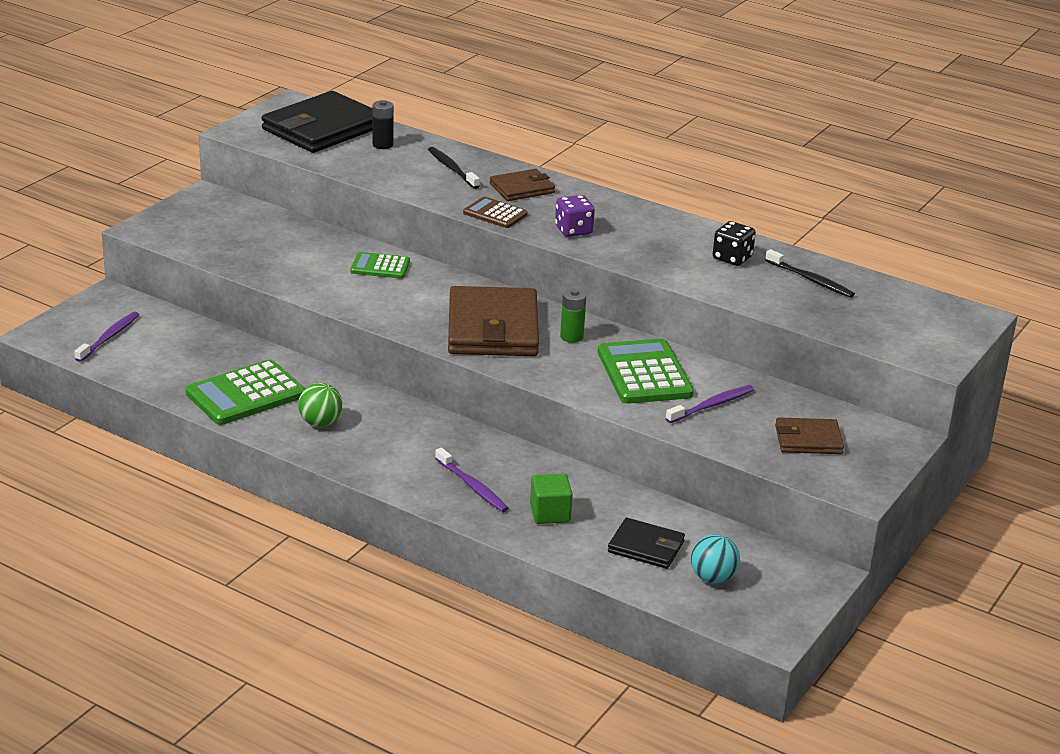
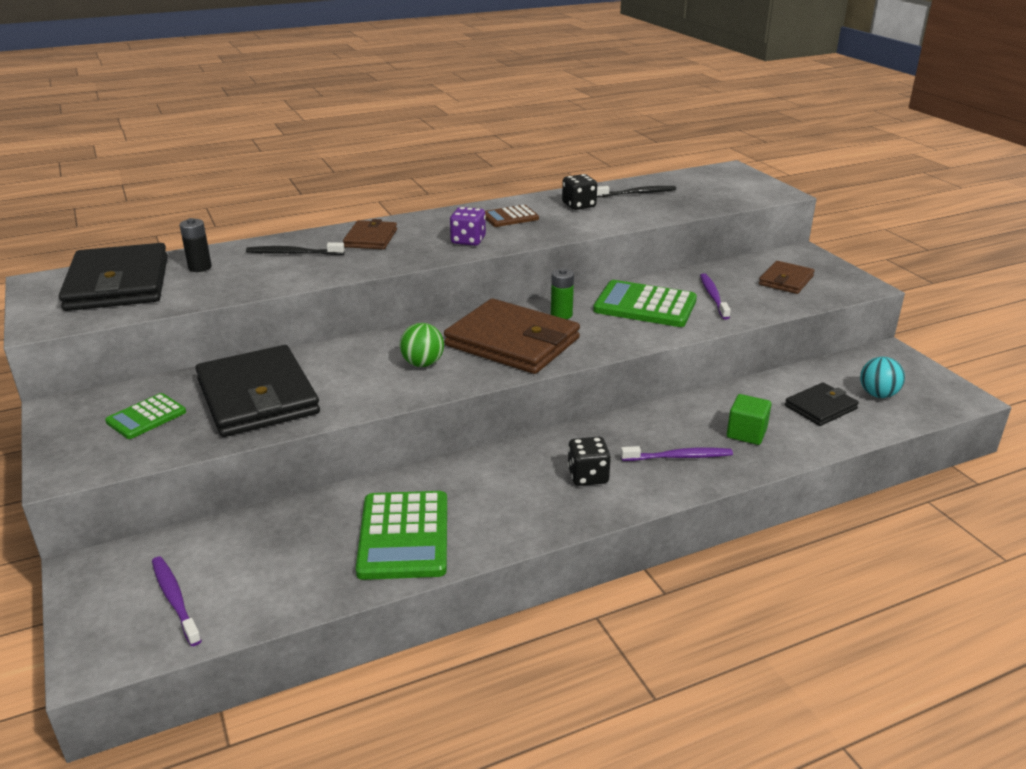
camera: 55 degrees left, 0 degrees up
(292, 255) = (257, 396): none -> black wallet
(320, 423) = (502, 505): green ball -> green ball (423, 364)
(380, 266) = (342, 359): green calculator -> green calculator (146, 417)
(397, 449) = (588, 476): none -> black dice
(495, 214) = (398, 260): brown calculator -> brown calculator (510, 217)

